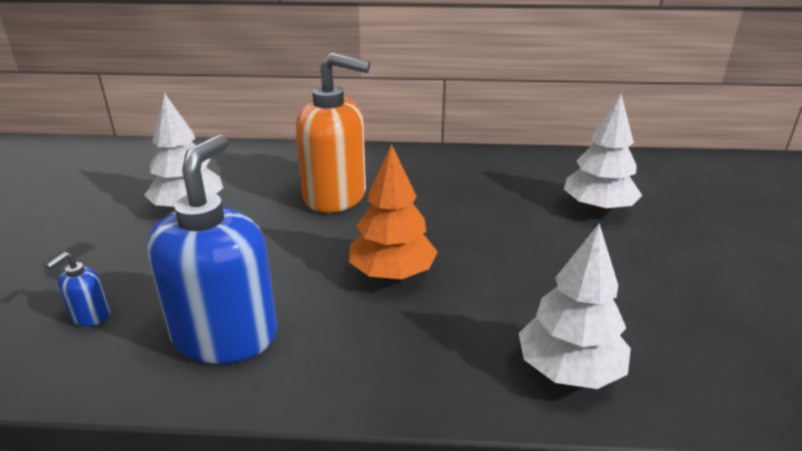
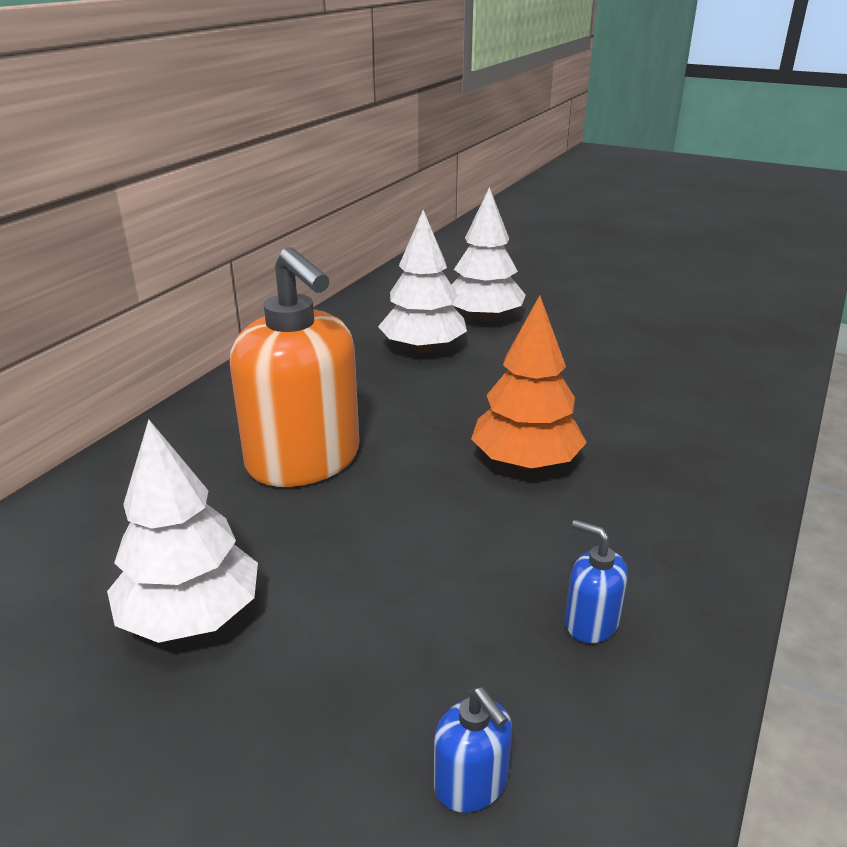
camera: 65 degrees left, 0 degrees up
(225, 335) = (590, 622): blue soap dispenser -> blue soap dispenser, size x0.41
(335, 196) = (304, 460): orange soap dispenser -> orange soap dispenser turned 105 degrees clockwise
(569, 370) = (725, 413): white tree -> white tree (423, 349)

